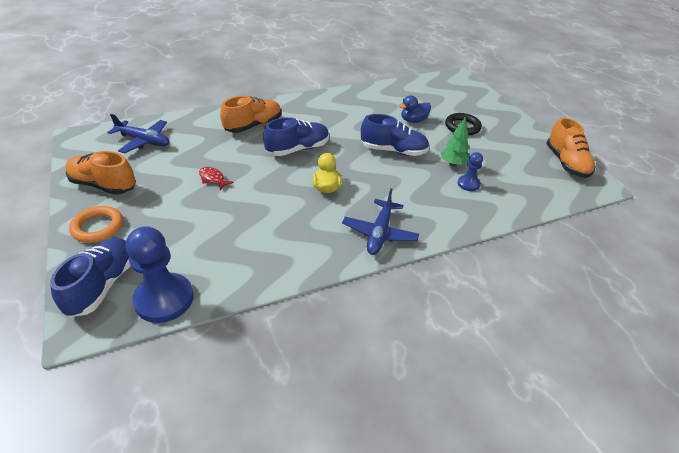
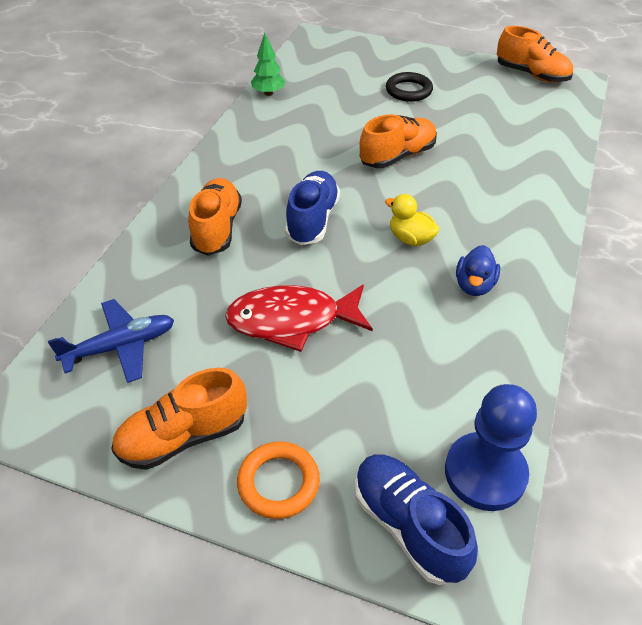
camera: 45 degrees left, 5 degrees up
(213, 179) = (292, 320): red fish -> red fish, size x2.27
(379, 233) = (523, 245): blue plane -> none
(393, 151) = (397, 156): blue shoe -> orange shoe
(413, 120) = (359, 111): blue duck -> blue duck (474, 285)
(453, 164) = (463, 134): green tree -> green tree (268, 93)
(468, 184) = (504, 145): blue pawn -> none

